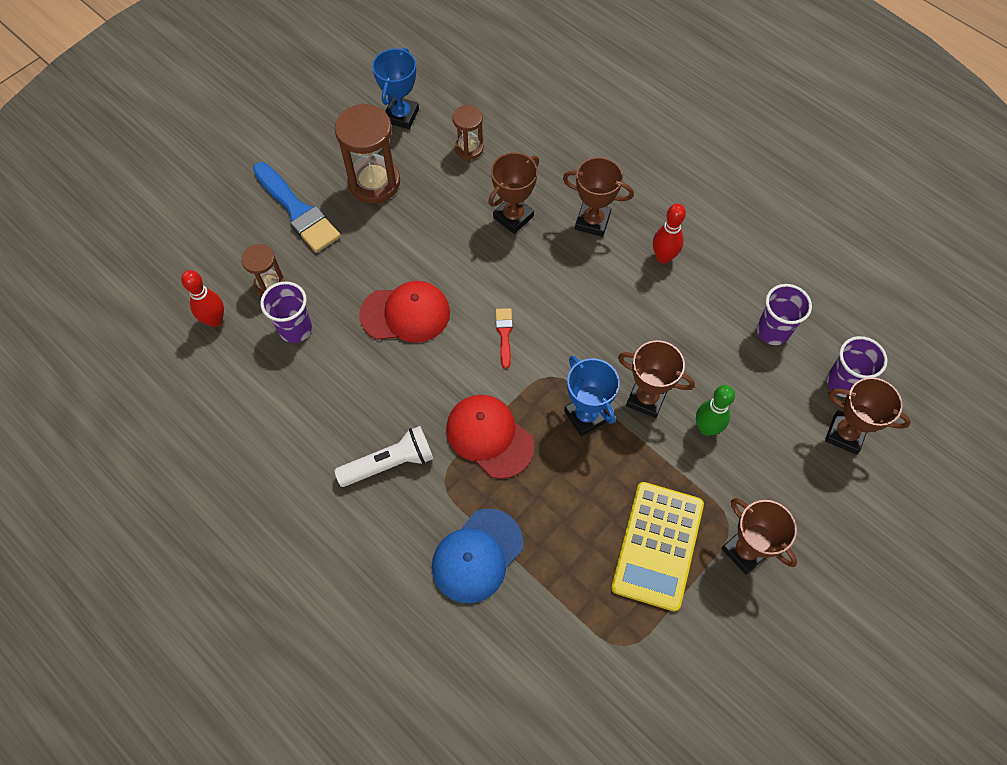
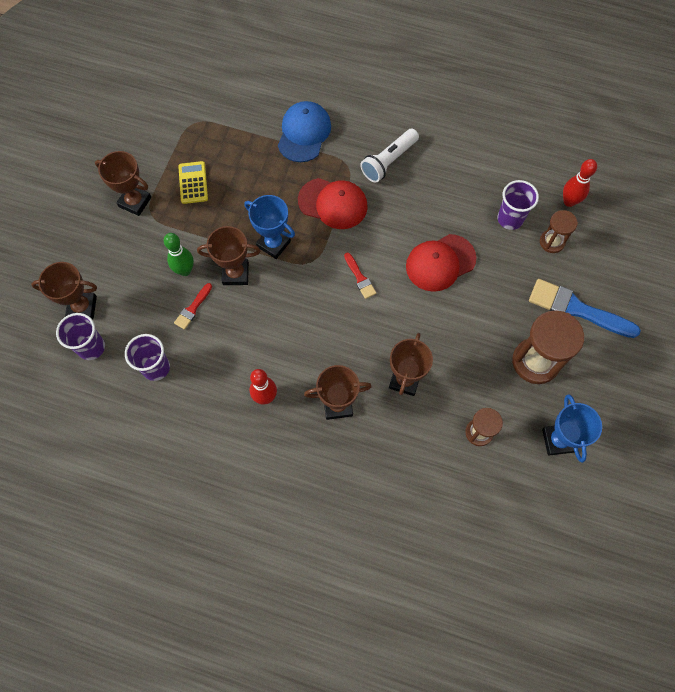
camera: 155 degrees right, 5 degrees up
(657, 545) = (193, 183): yellow calculator -> yellow calculator, size x0.56
(711, 379) = (193, 308): none -> red brush

